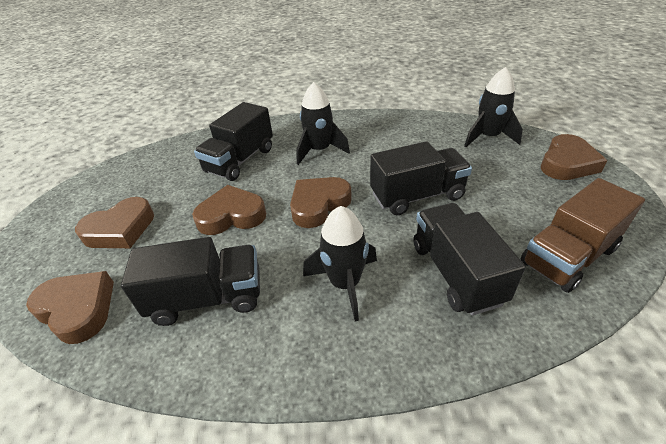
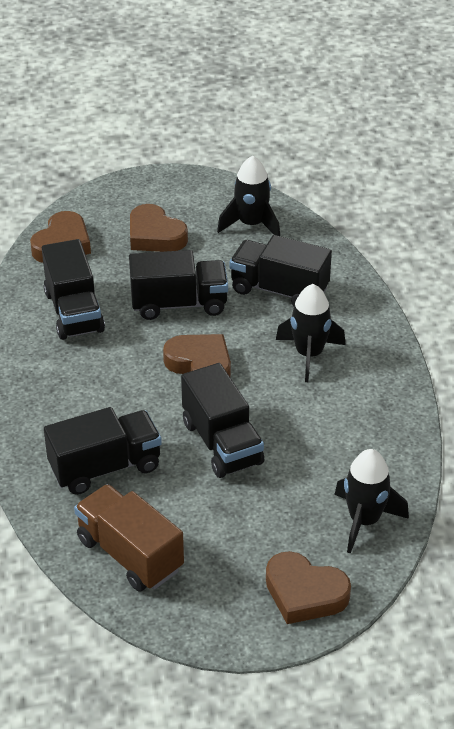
camera: 80 degrees right, 0 degrees up
(231, 216) = (179, 304): brown heart -> black truck
(345, 283) = (91, 393): black rocket -> black rocket (251, 224)

